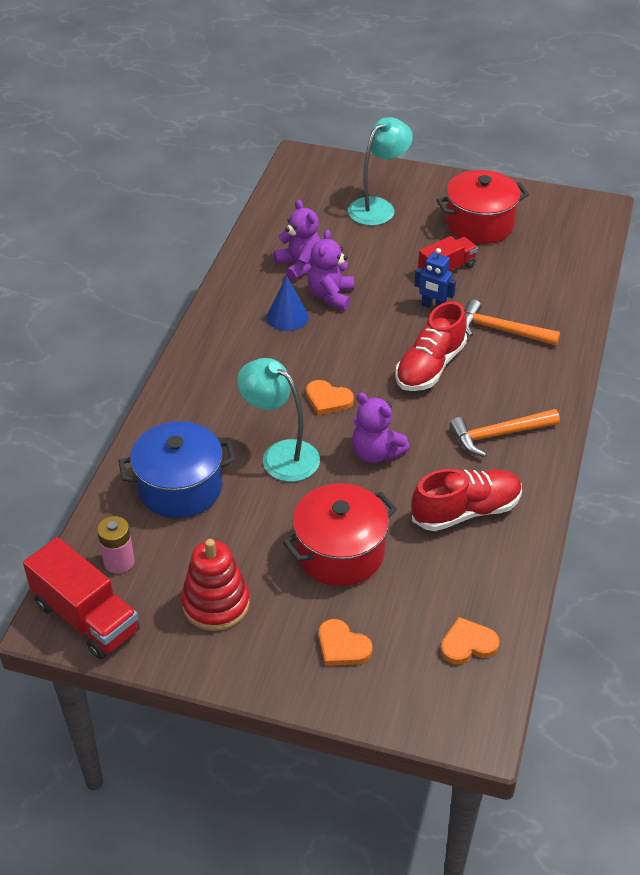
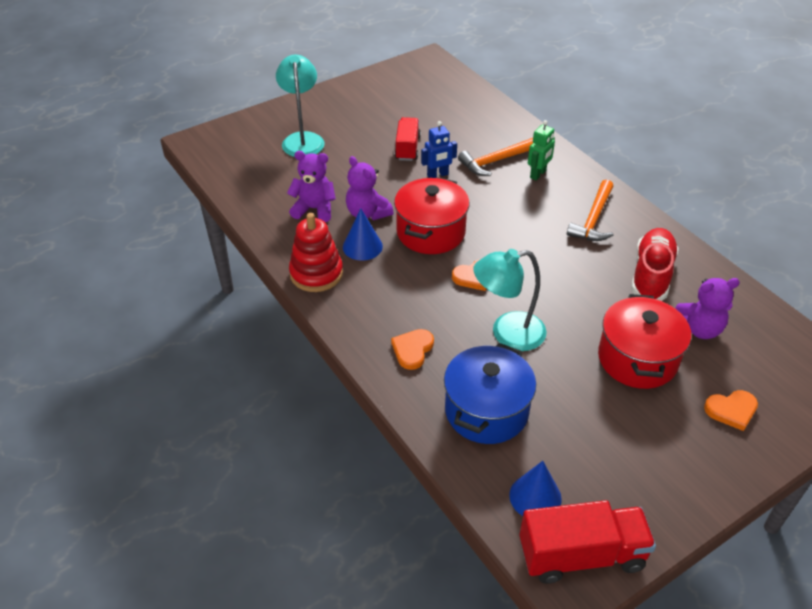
camera: 50 degrees left, 0 degrees up
(119, 561) = (535, 497): pink battery -> blue cone
(216, 603) = (633, 459): red stacking toy -> red stacking toy (316, 273)
(376, 453) = (554, 284): purple teddy bear -> purple teddy bear (698, 329)
(430, 367) = (495, 210): red shoe -> none
(468, 644) = (775, 345): orange heart -> orange heart (412, 350)
(479, 224) = (381, 110): red pot -> red pot (431, 232)
(518, 366) = (538, 174): none -> green robot

